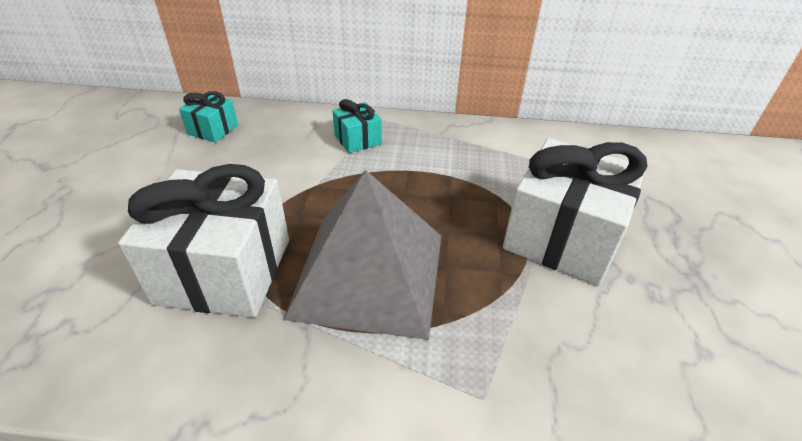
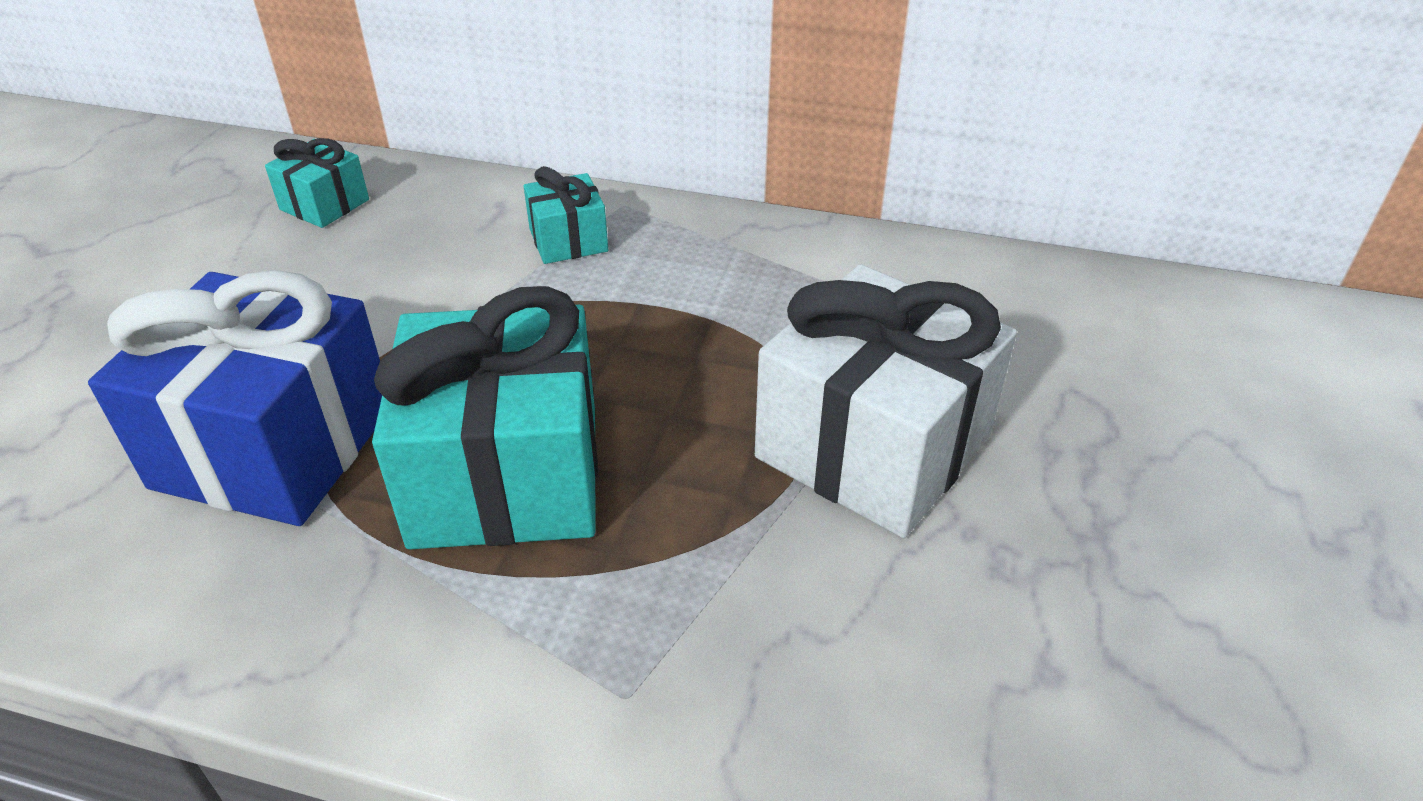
camera: 10 degrees right, 0 degrees up
(225, 270) = (275, 446): white gift -> blue gift
(369, 273) = (507, 476): grey pyramid -> turquoise gift

